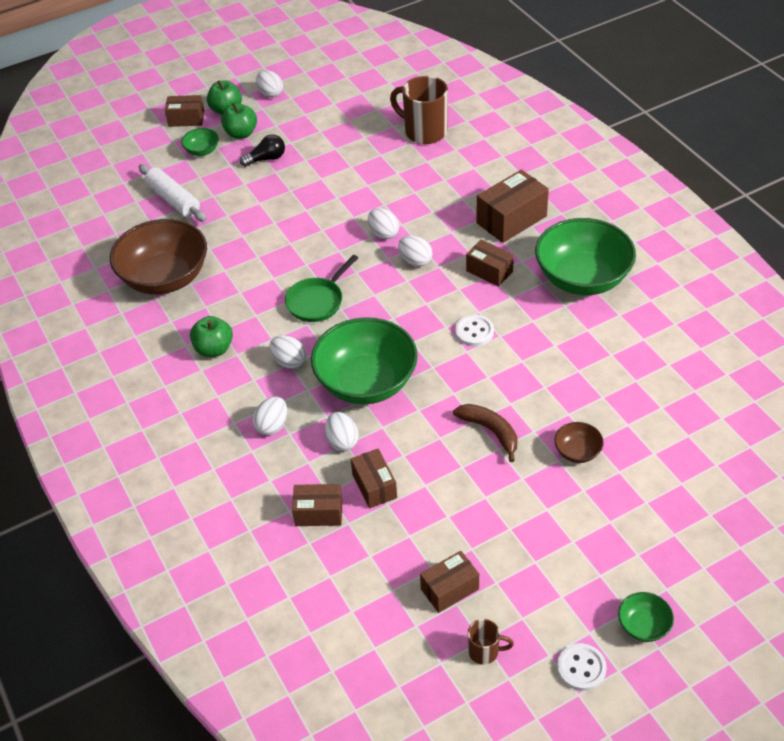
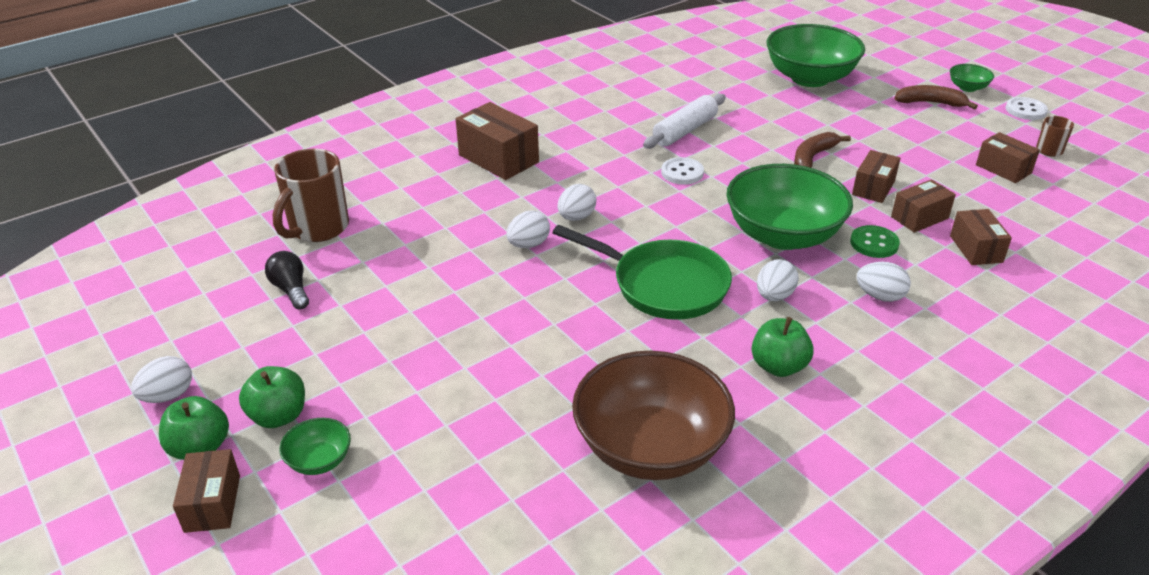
camera: 100 degrees left, 10 degrees down
(173, 200) = (456, 475): white rolling pin -> white rolling pin (684, 131)
(266, 159) = (355, 374): black light bulb -> black light bulb (291, 290)
(317, 301) = (663, 285): green pan -> green pan, size x1.51
(342, 441) = (874, 243): white egg -> green button
(489, 271) = (586, 168): brown box -> brown box (873, 188)
(577, 452) = (813, 115): brown bowl -> none
(582, 278) = (588, 117): green bowl -> green bowl (810, 78)
(603, 571) = (930, 103): none -> brown banana

